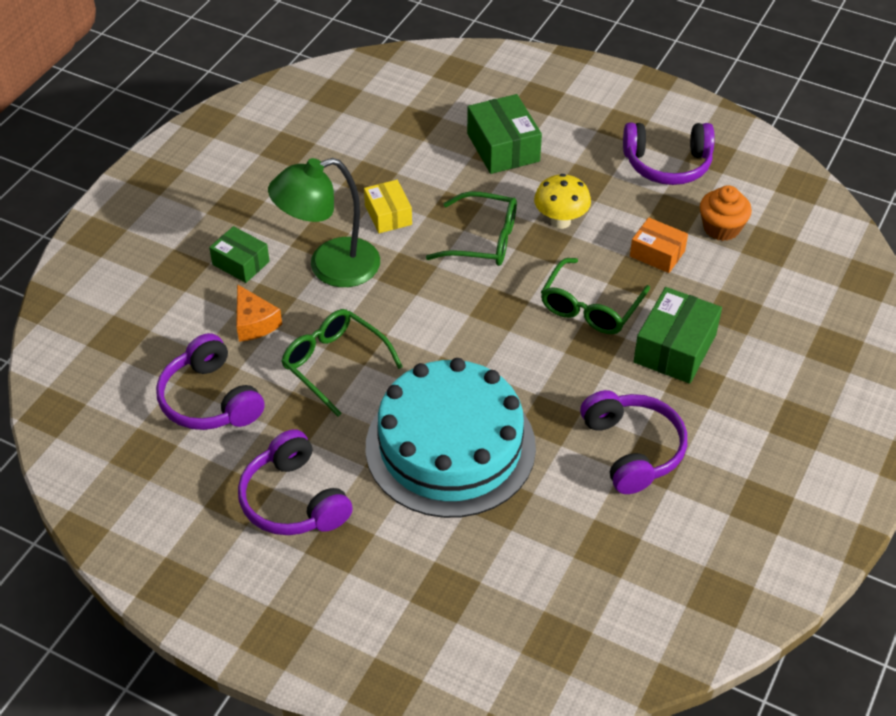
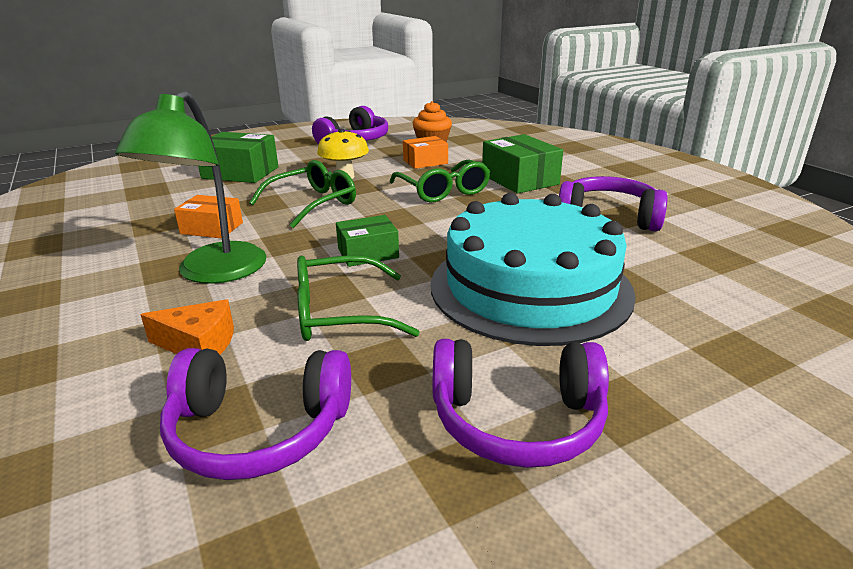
camera: 55 degrees left, 20 degrees down
(241, 263) = (103, 321): green box -> green box (368, 253)
(388, 215) = (212, 228): yellow box -> orange box

